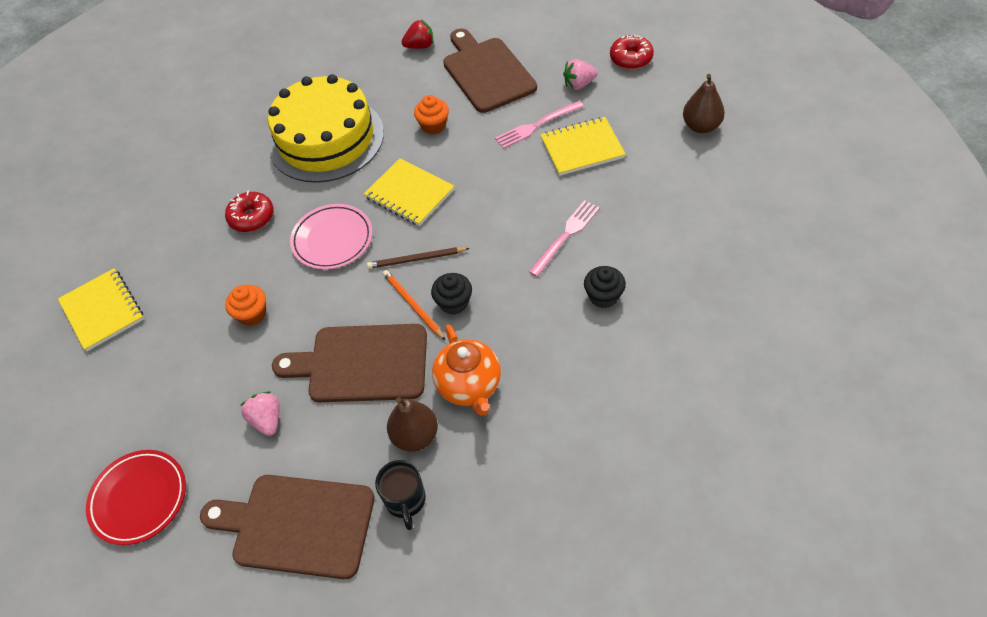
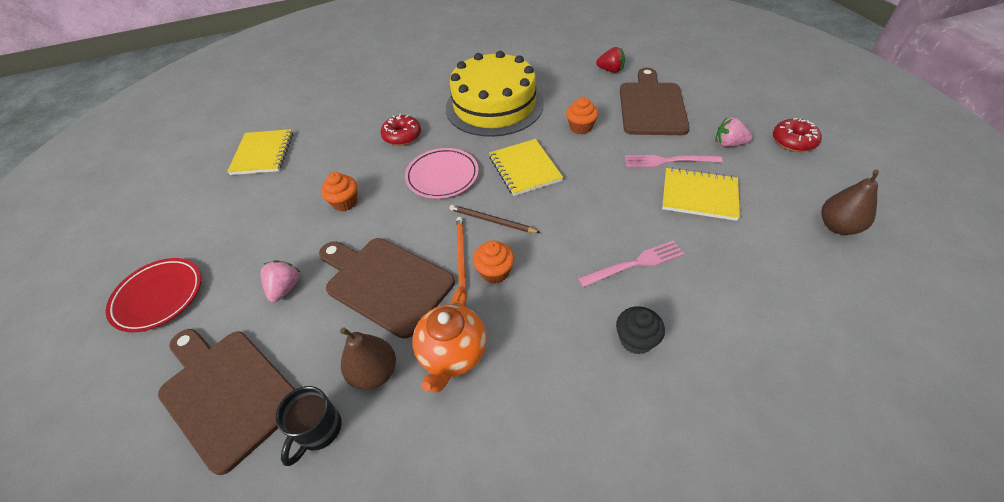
camera: 30 degrees right, 5 degrees down
(454, 303) = (495, 272): black cupcake -> orange cupcake

